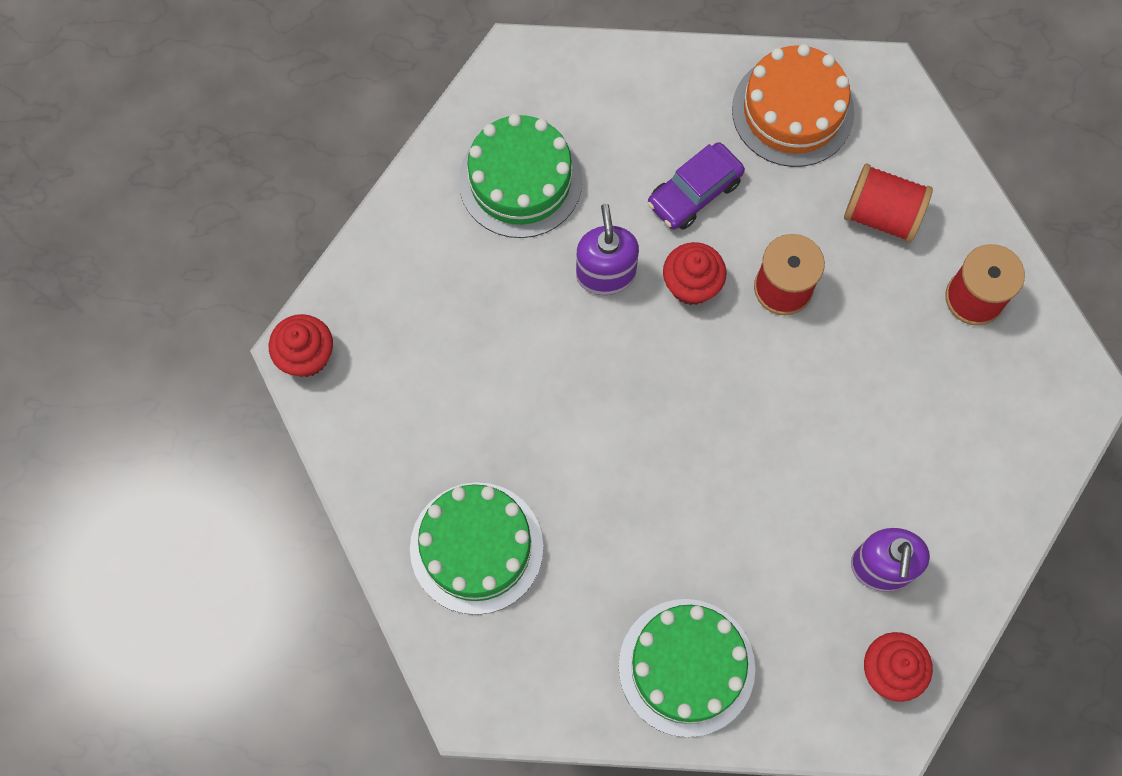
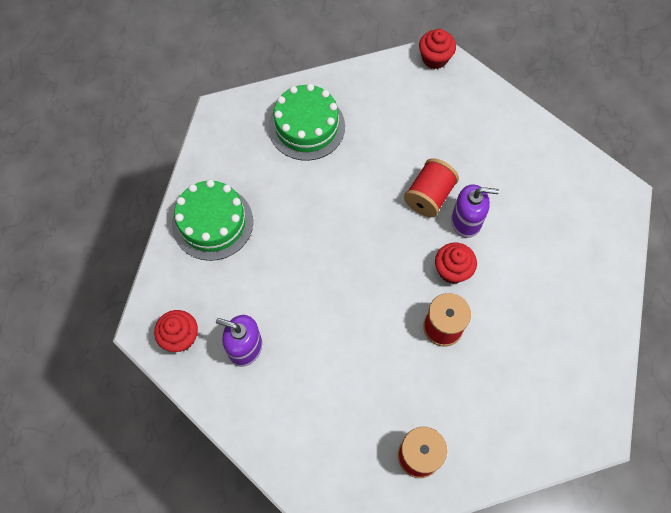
camera: 100 degrees right, 5 degrees down
(520, 180) = (536, 183): green cake -> none
(694, 193) = (518, 284): purple car -> none
(792, 111) = (575, 361): orange cake -> none
(882, 215) = (489, 405): red spool -> red spool (429, 196)

